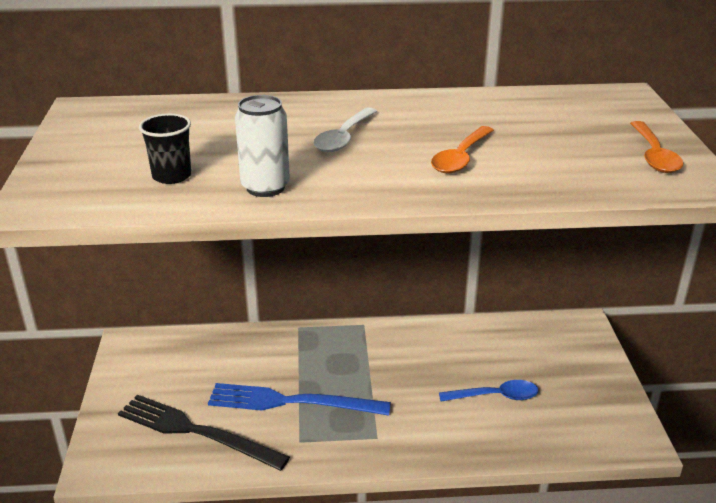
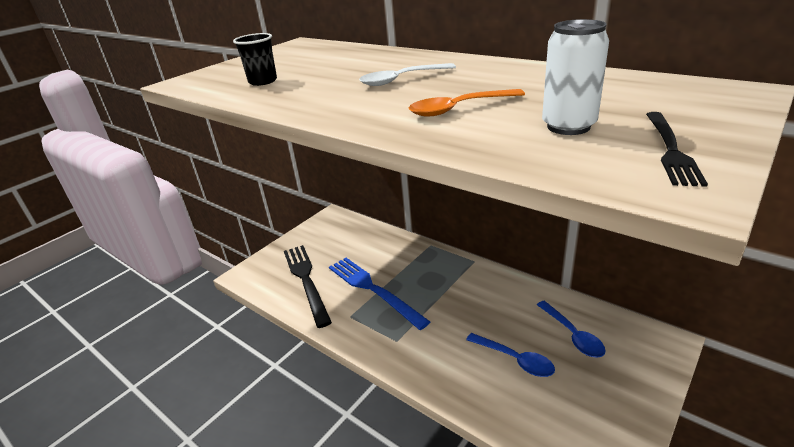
camera: 45 degrees right, 0 degrees up
(265, 187) = (293, 98): white can -> white can (568, 126)
(517, 352) = (573, 335): none -> blue spoon
(654, 155) = (670, 149): orange spoon -> black fork

